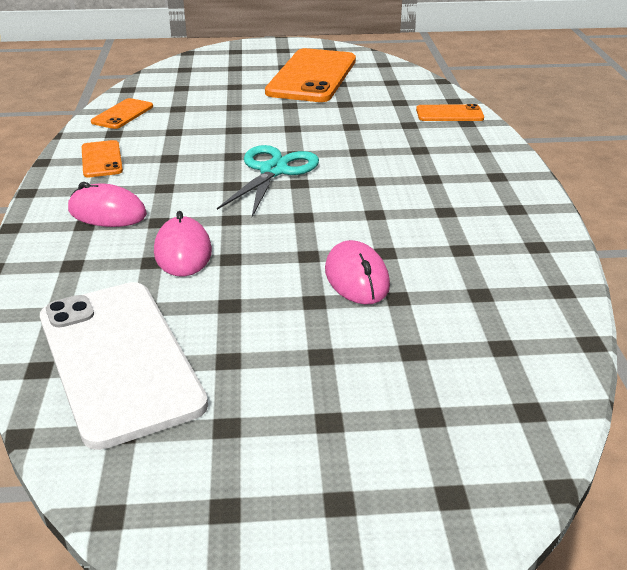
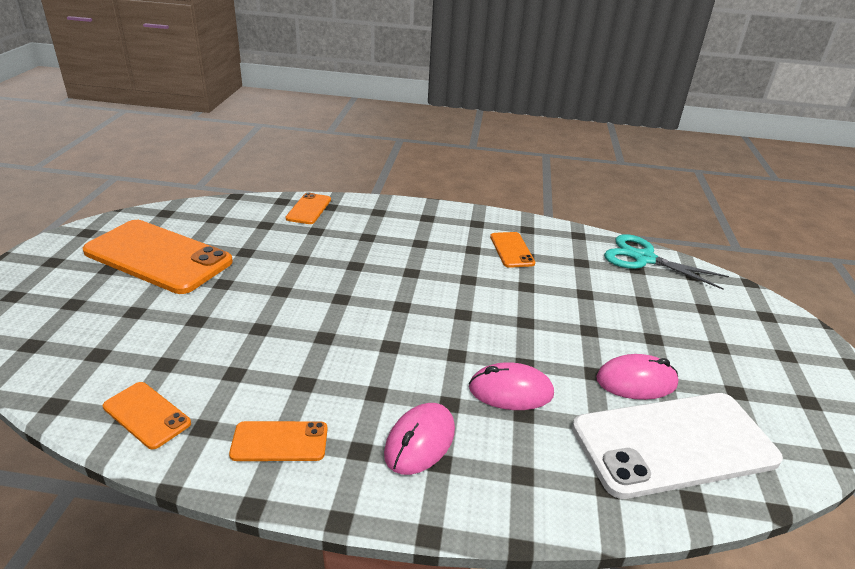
camera: 80 degrees left, 0 degrees up
(273, 171) = (372, 316): turquoise scissors -> turquoise scissors (644, 258)
(357, 278) = (560, 305): pink mouse -> pink mouse (636, 381)
(466, 237) = (512, 250): none -> orange phone

